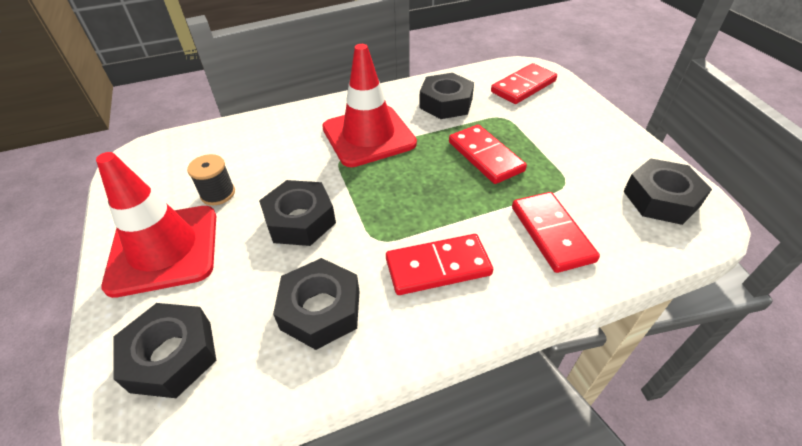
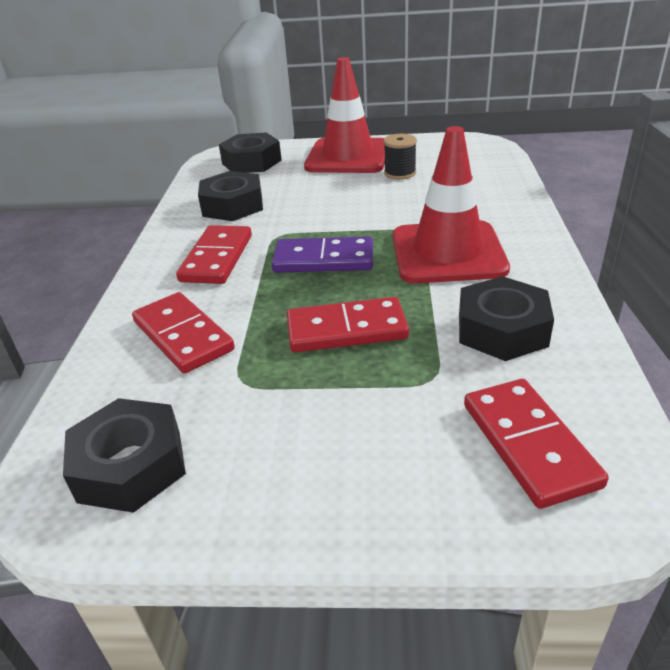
camera: 115 degrees right, 10 degrees down
(300, 220) = (334, 204): black nut -> none
(406, 194) = (323, 260): none -> purple domino
(551, 233) = (182, 336): red domino -> red domino turned 45 degrees clockwise

